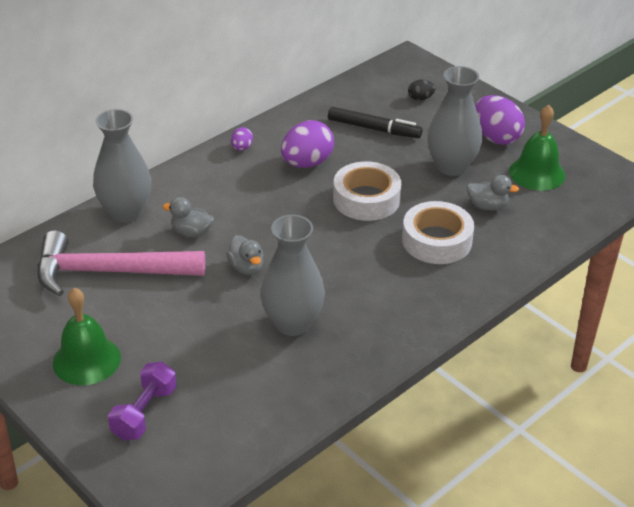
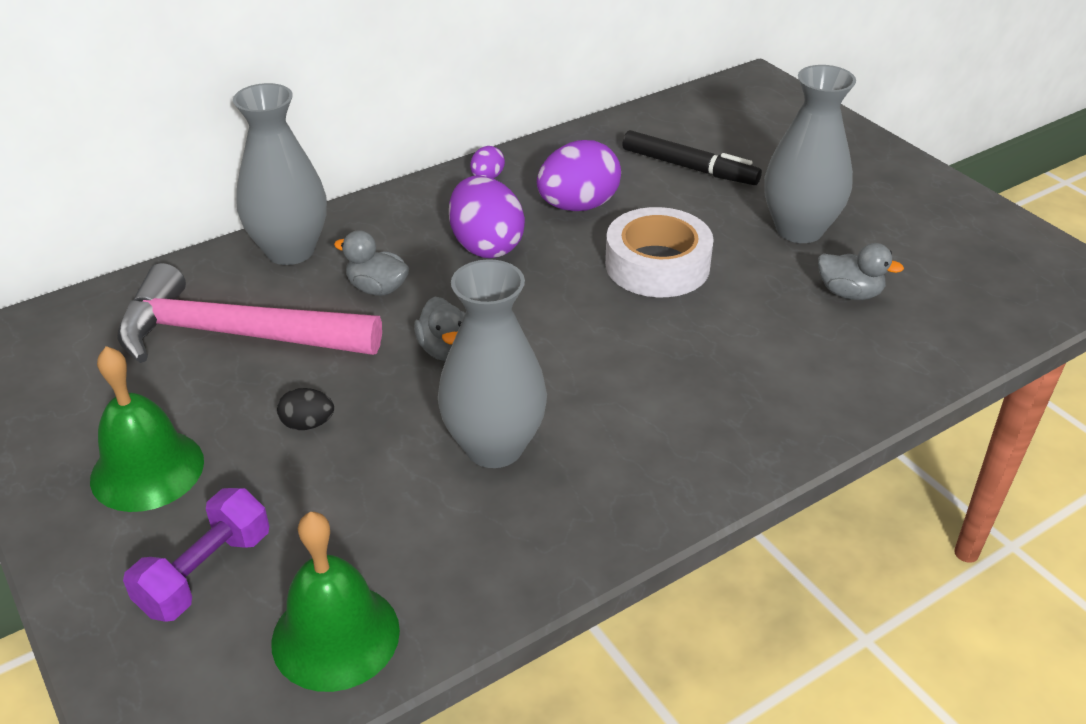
camera: 10 degrees right, 0 degrees up
(420, 98) = (766, 133): black egg -> black egg (308, 424)
(437, 240) = (758, 338): white tape -> none
(496, 137) = (875, 194): purple egg -> purple egg (486, 246)
(537, 173) = (935, 251): green bell -> green bell (335, 636)

